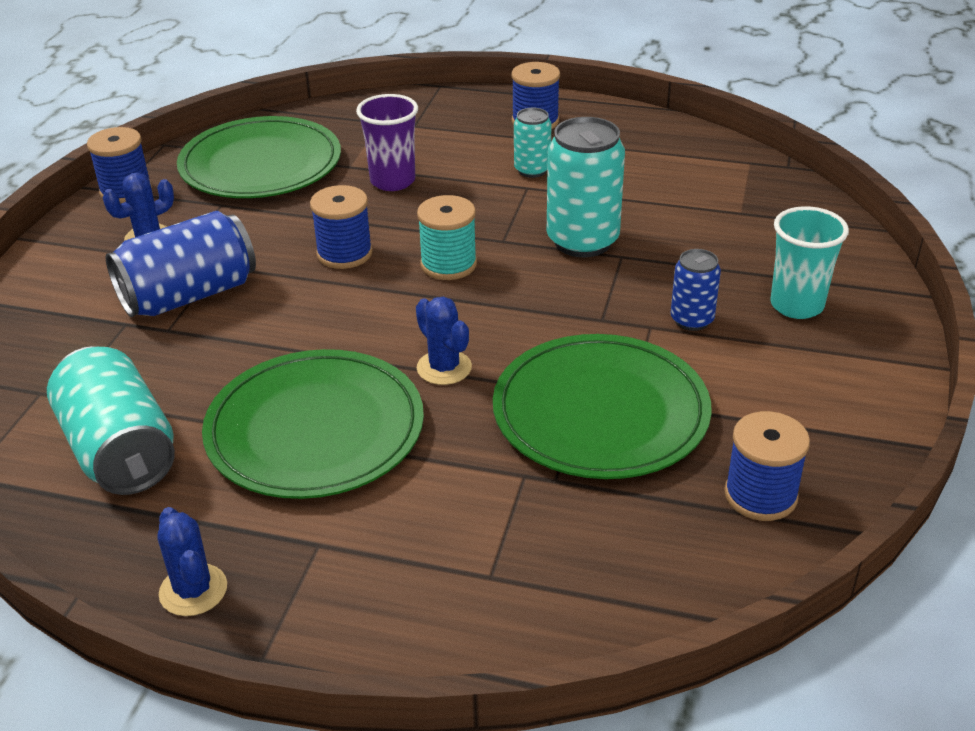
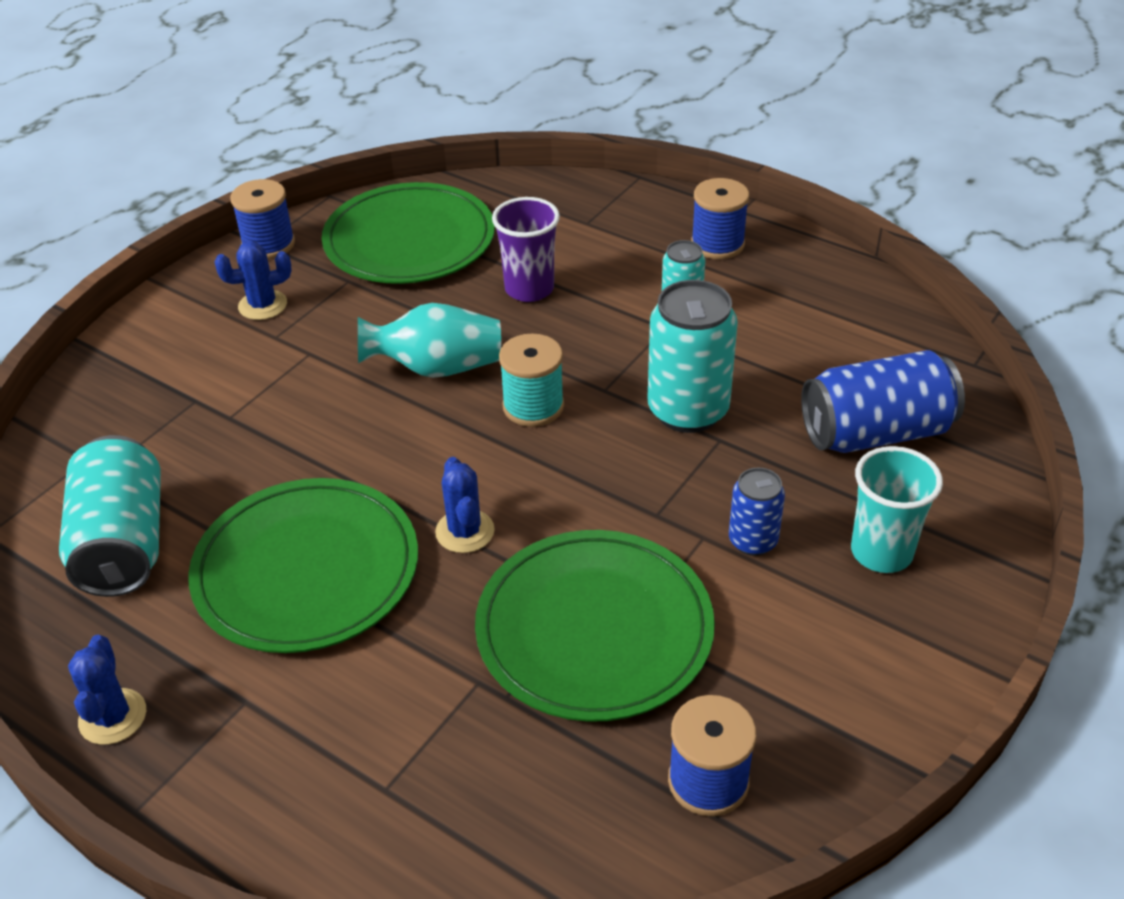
camera: 20 degrees right, 5 degrees up
(189, 295) = (267, 382): blue can -> blue can (876, 433)
(344, 253) = (437, 368): blue spool -> turquoise vase

